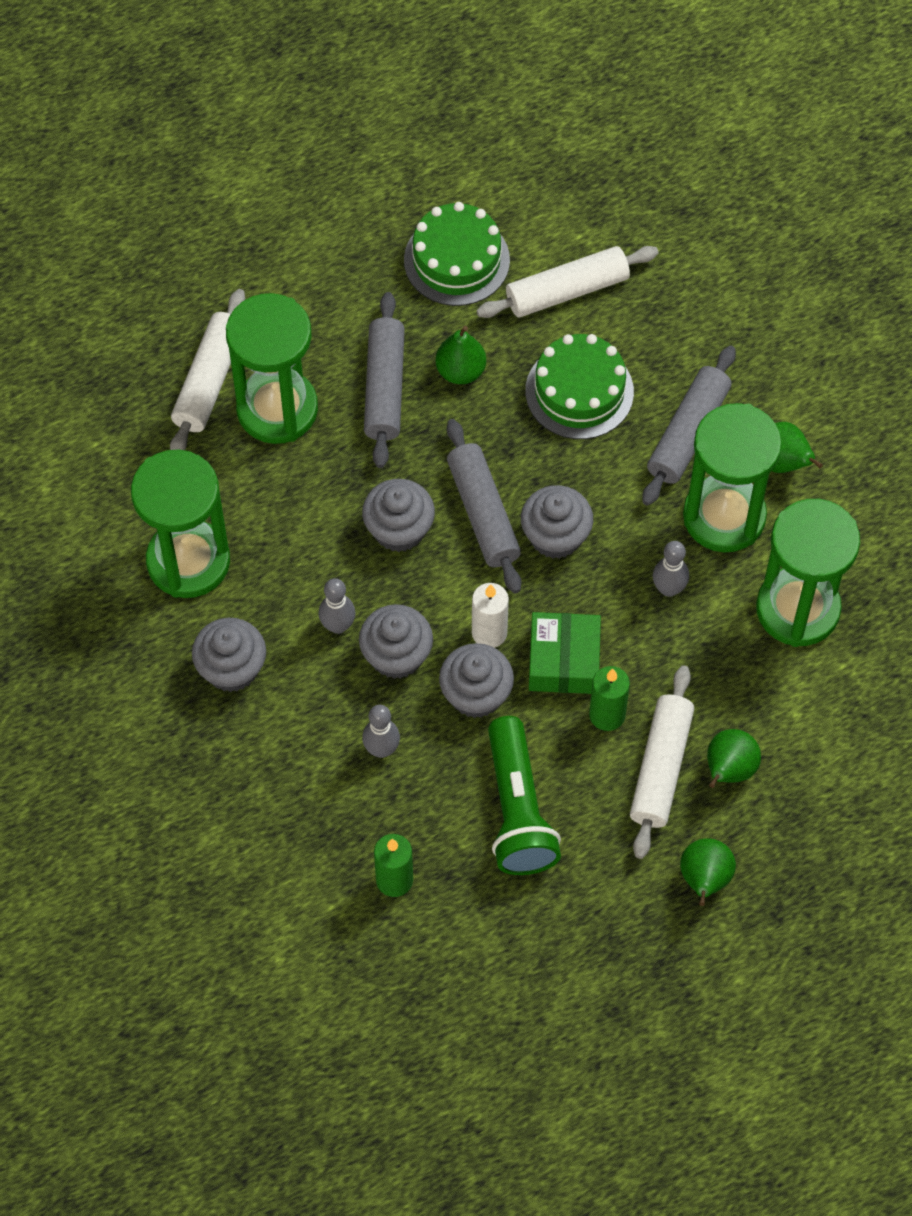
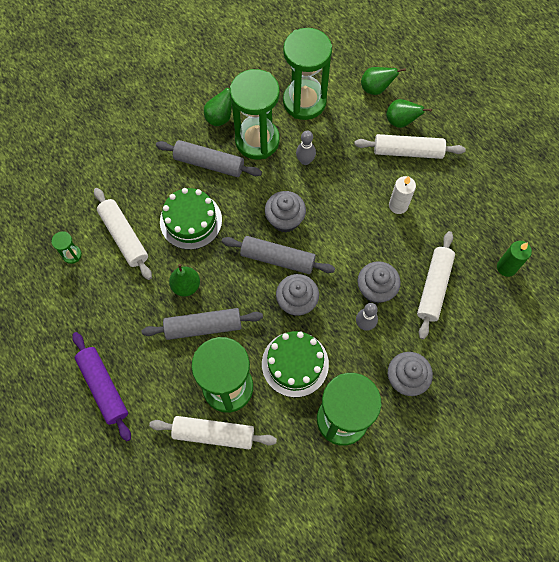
camera: 100 degrees left, 5 degrees up
(316, 242) = (103, 387): none -> purple rolling pin
(381, 749) = (434, 287): grey bowling pin -> white rolling pin
(456, 260) = (109, 301): green cake -> green cake (295, 364)
(476, 694) = (389, 244): grey cupcake -> none
(483, 513) = (277, 259): grey rolling pin -> grey rolling pin turned 45 degrees clockwise
(489, 633) = (351, 244): white candle -> white candle (398, 205)
(517, 810) = (450, 214): green flashlight -> none
(548, 215) = (72, 255): none -> green hourglass
(564, 661) = (359, 204): green box -> none
(607, 715) = (385, 180): green candle -> none
(704, 879) = (462, 125): green pear -> green pear (376, 89)

